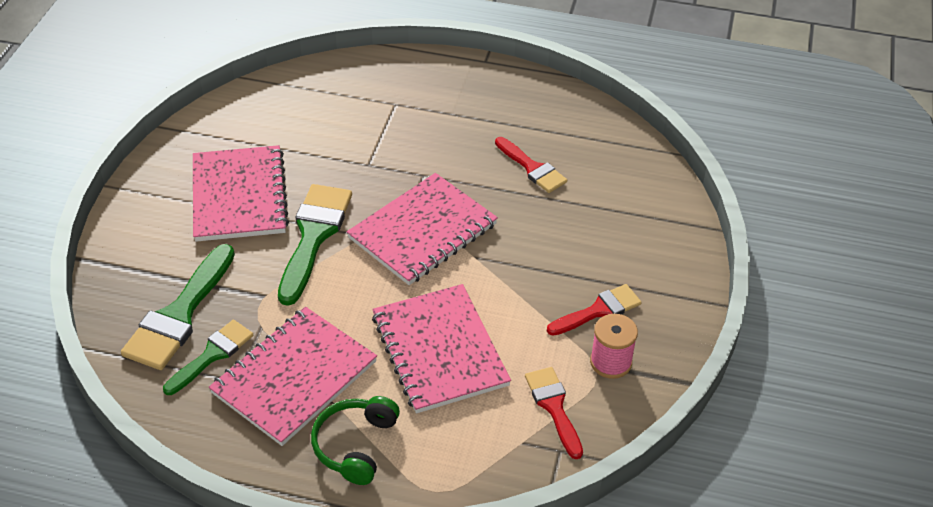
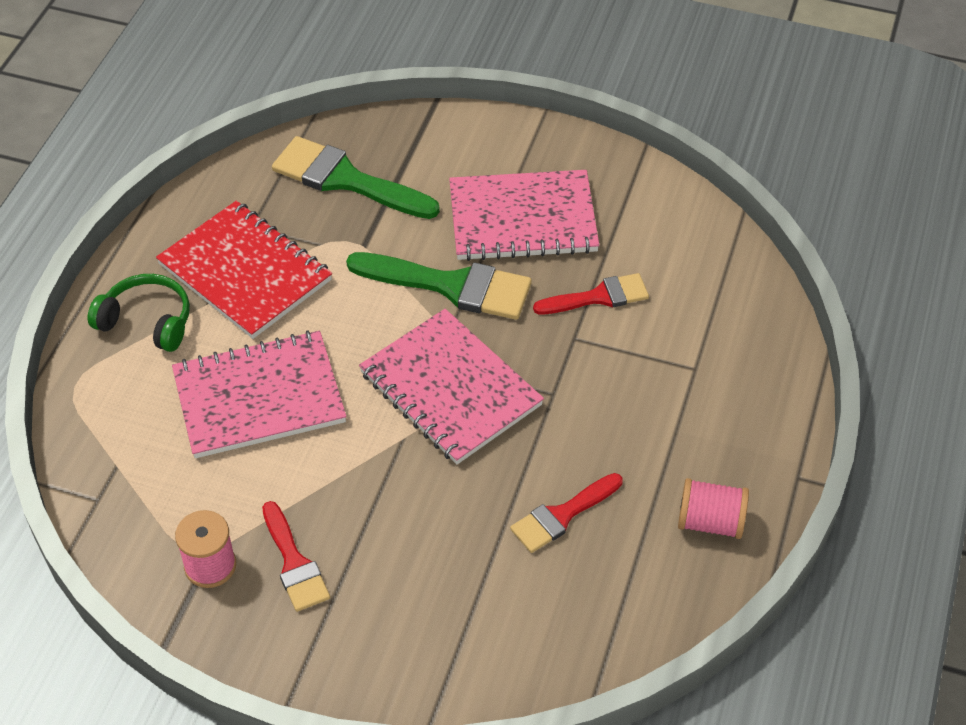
camera: 95 degrees right, 5 degrees up
(212, 355) = (287, 208): green brush -> none
(294, 377) = (245, 272): pink notebook -> red notebook
(527, 99) = (710, 522): none -> pink spool
(554, 407) = (157, 500): red brush -> red brush (599, 297)

